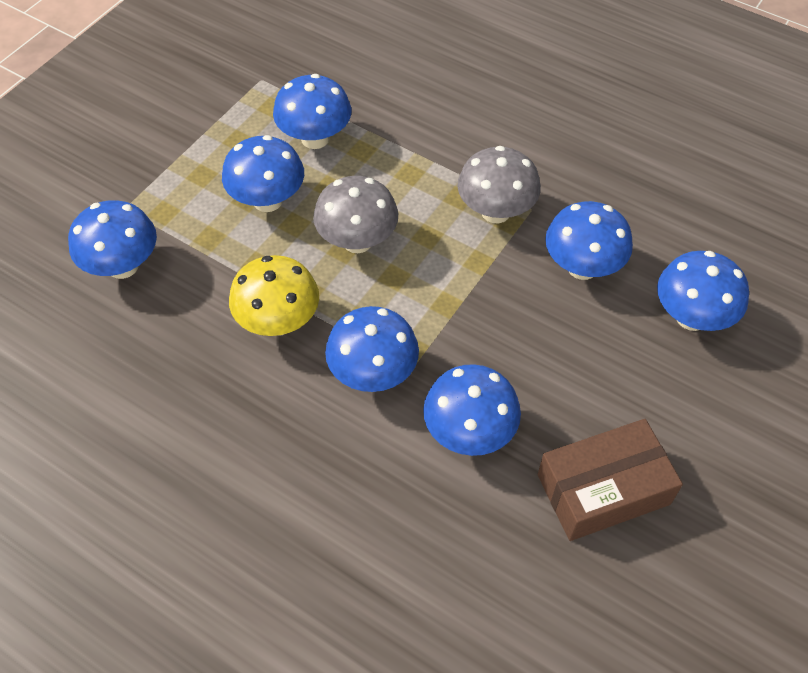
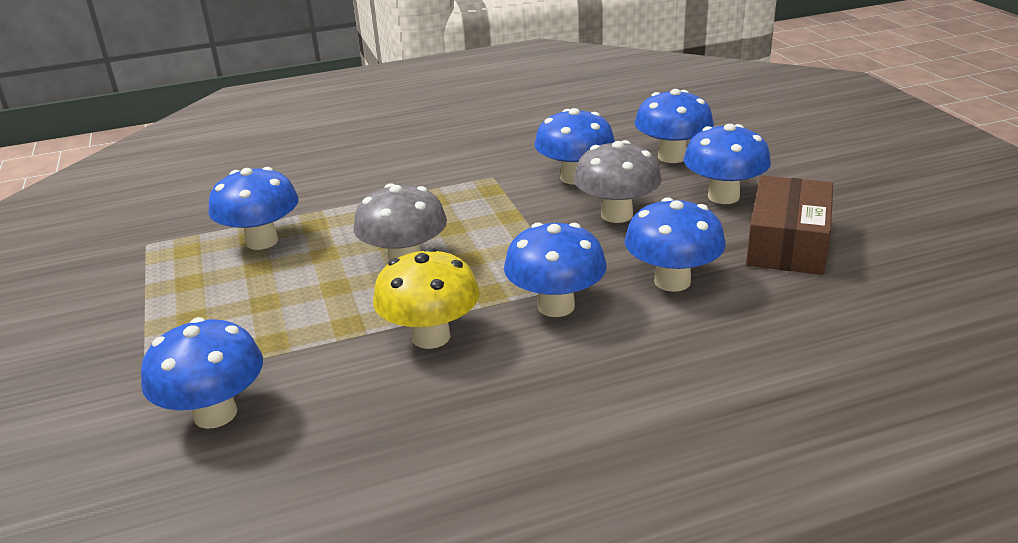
camera: 50 degrees left, 25 degrees down
(267, 200) = (286, 291): blue mushroom -> blue mushroom (723, 196)
(495, 211) = (473, 191): grey mushroom -> grey mushroom (616, 215)

